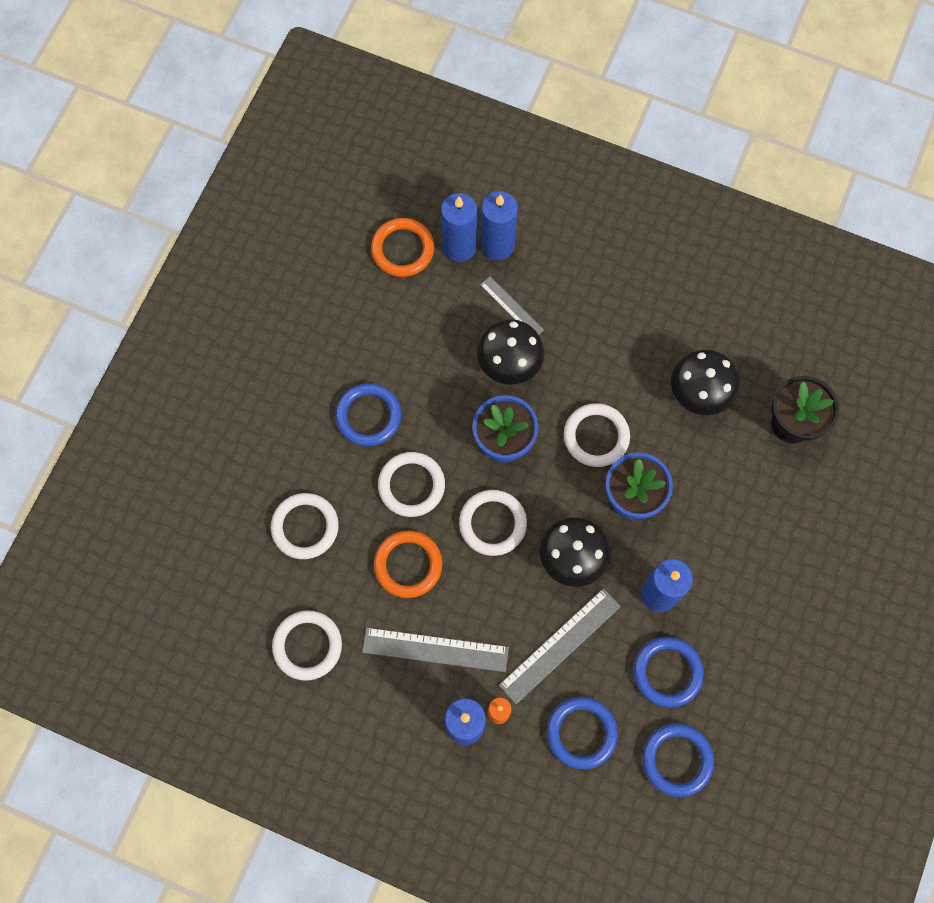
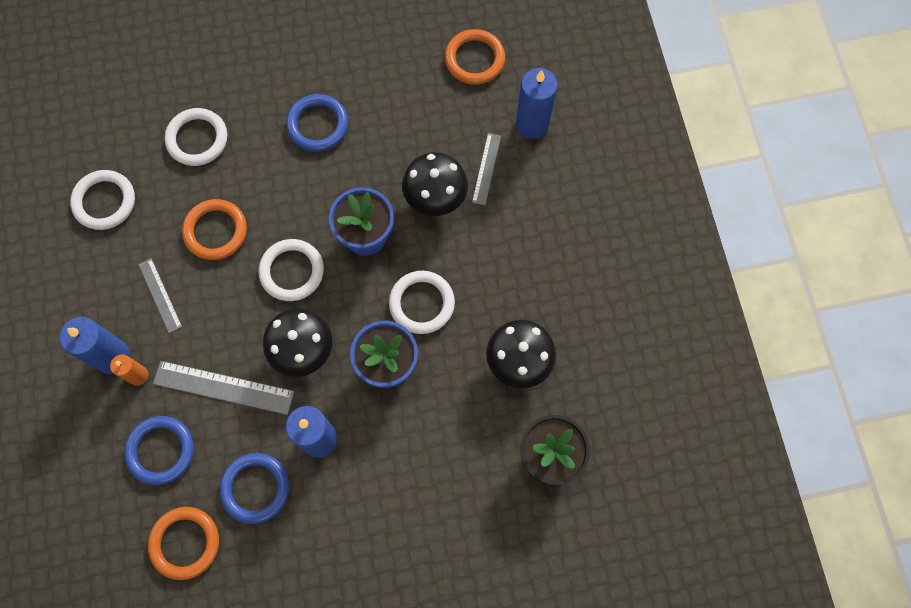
camera: 55 degrees right, 0 degrees up
(411, 485) = (282, 192): white ring -> none
(435, 649) = (160, 295): grey ruler -> grey ruler, size x0.60
(459, 247) = (509, 98): blue candle -> none
(677, 760) = (185, 543): blue ring -> orange ring

